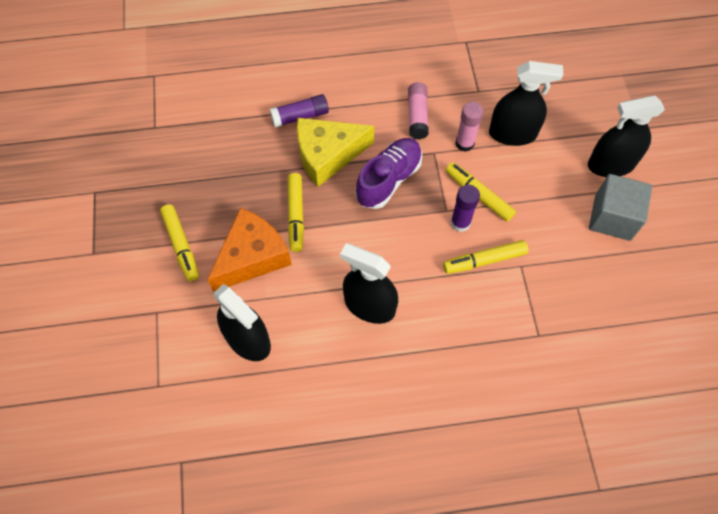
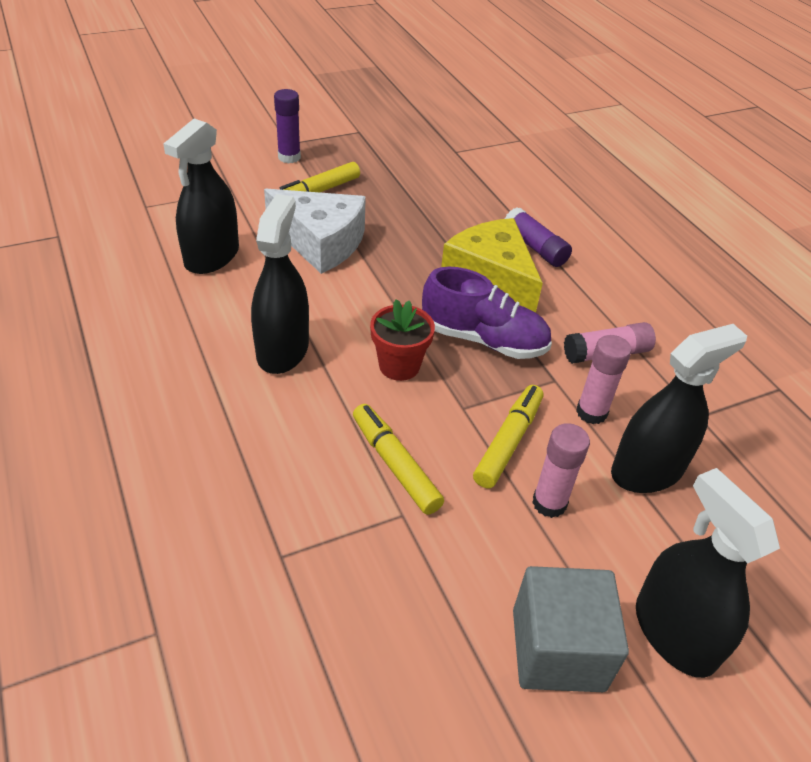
camera: 70 degrees right, 20 degrees down
(252, 257) = (320, 242): orange cheese -> white cheese
(296, 215) = (391, 266): yellow marker -> none
(401, 236) = (399, 366): none -> red flower pot
(460, 223) = (449, 426): purple glue stick -> purple glue stick (289, 157)
(512, 133) = (647, 470): black spray bottle -> black spray bottle turned 105 degrees counterclockwise
(526, 189) = (549, 503): none -> pink glue stick

